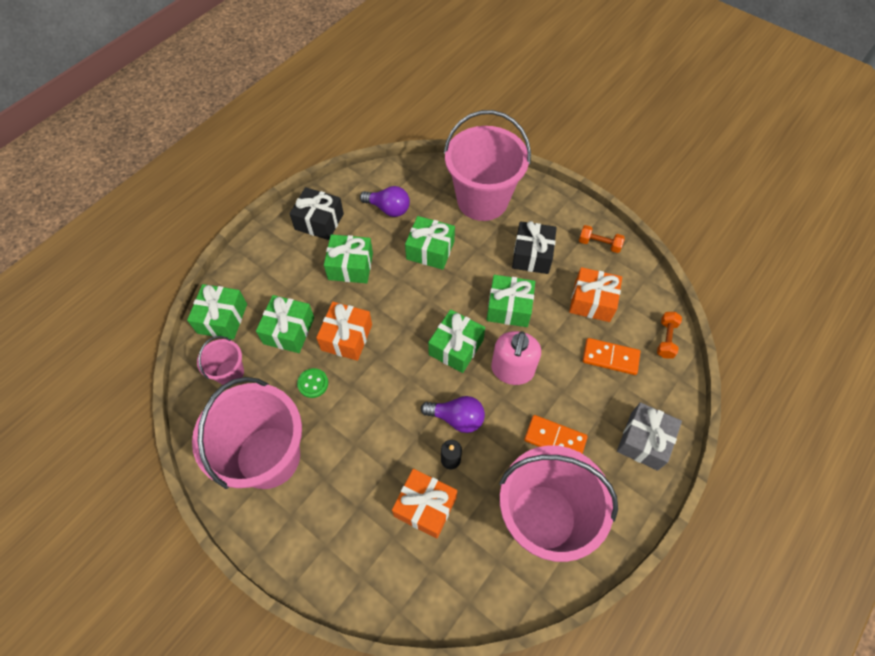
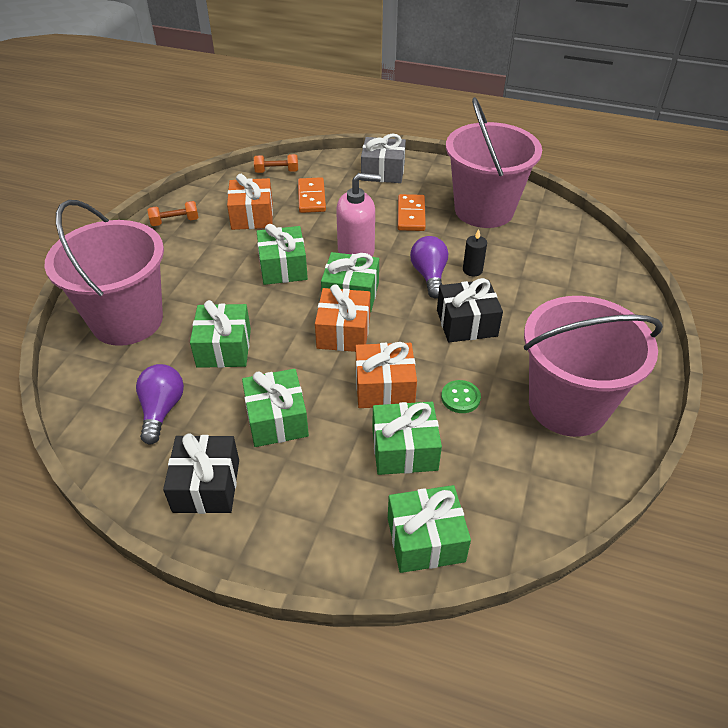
camera: 110 degrees left, 15 degrees down
(230, 373) = (497, 490): pink bucket -> none
(425, 506) = (526, 275): orange gift -> orange gift (343, 332)
(532, 255) = (205, 264): black gift -> black gift (466, 323)
(599, 244) = (175, 222): orange dumbbell -> orange dumbbell turned 75 degrees clockwise

